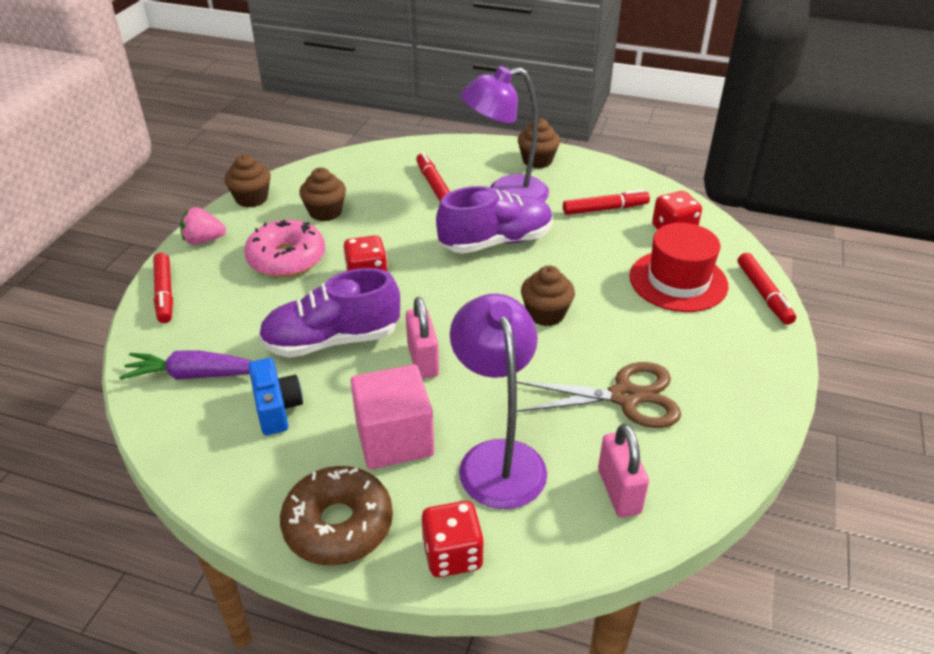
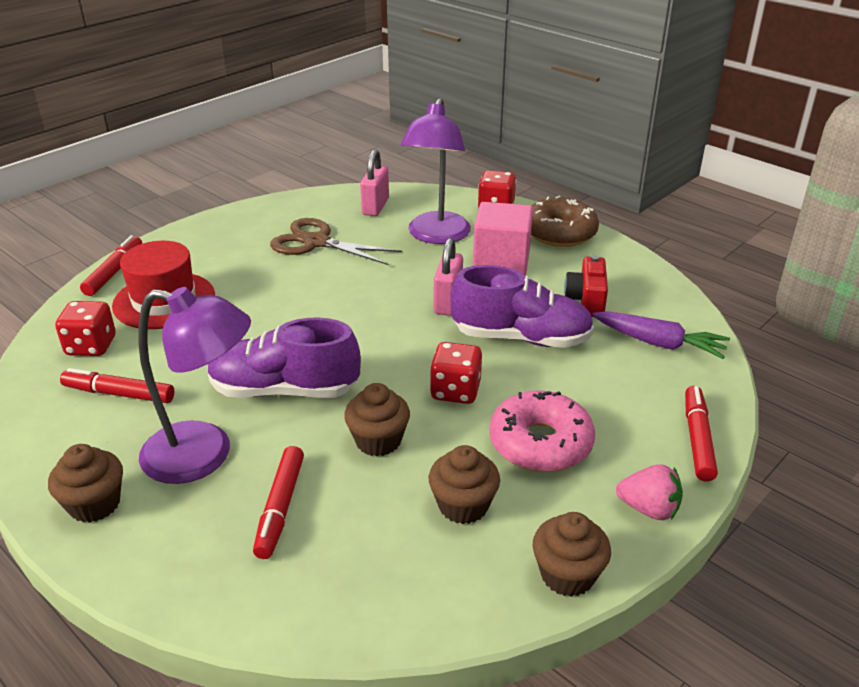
camera: 155 degrees left, 5 degrees down
(277, 408) = (586, 301): blue camera -> red camera
(546, 314) = (311, 307): brown cupcake -> brown cupcake (378, 441)

